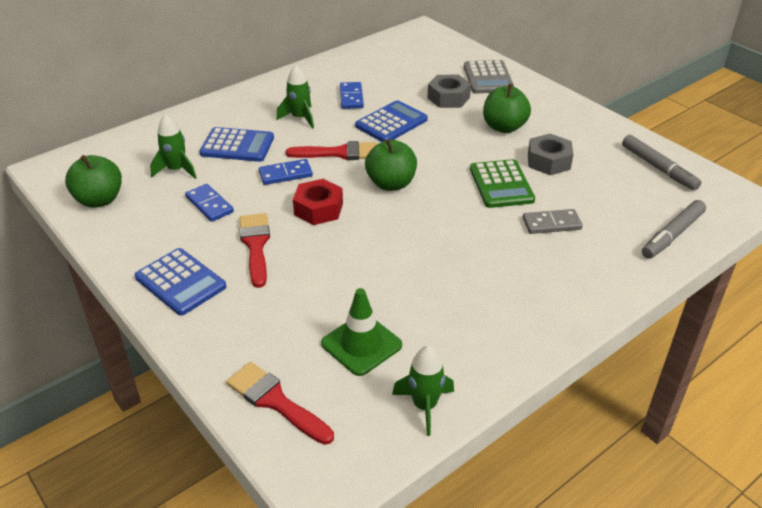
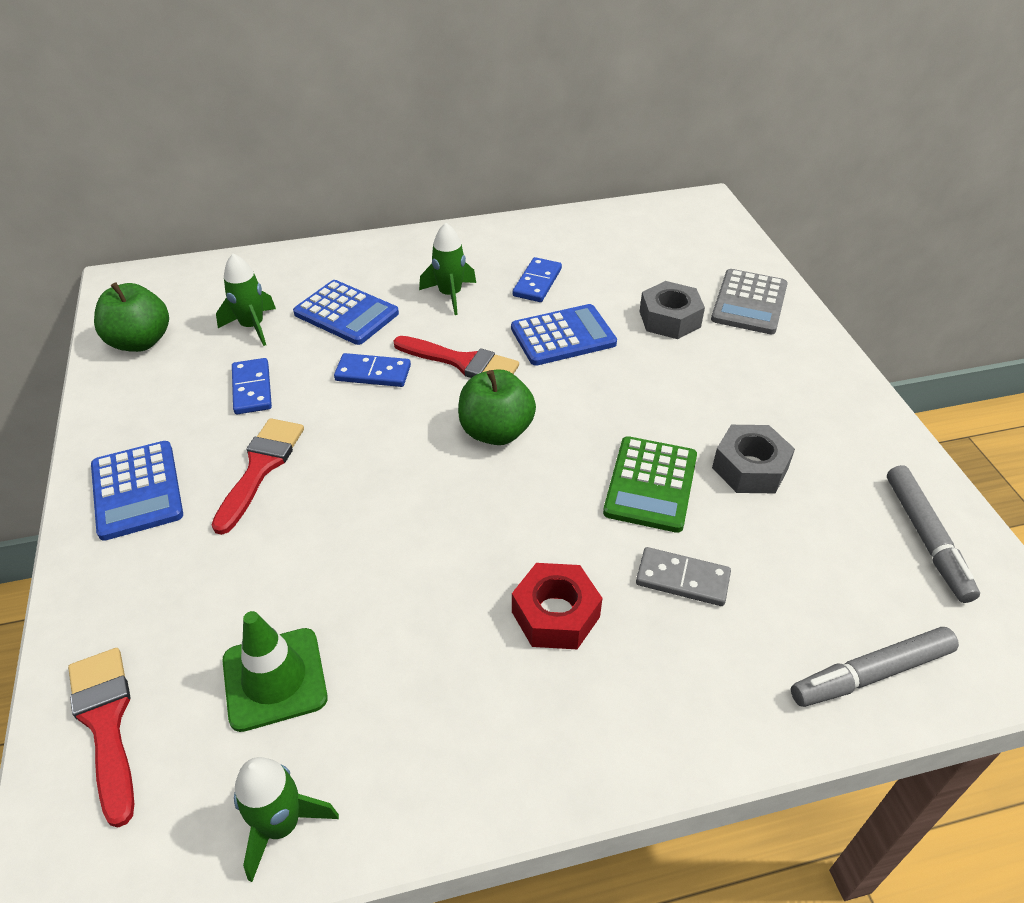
camera: 25 degrees right, 5 degrees up
(318, 209) = (375, 439): red nut -> red nut (555, 614)
(504, 127) = (719, 389): green apple -> none

